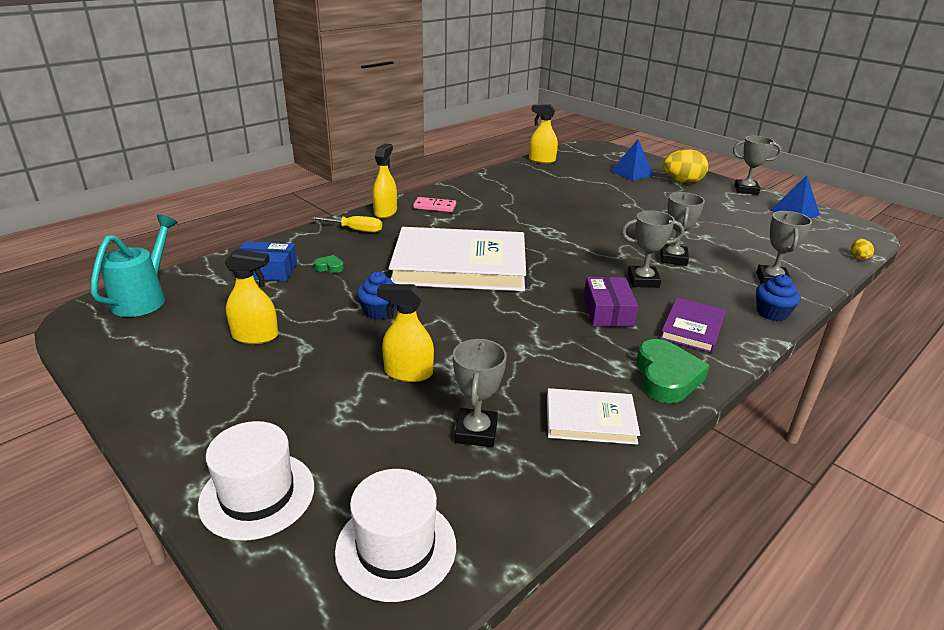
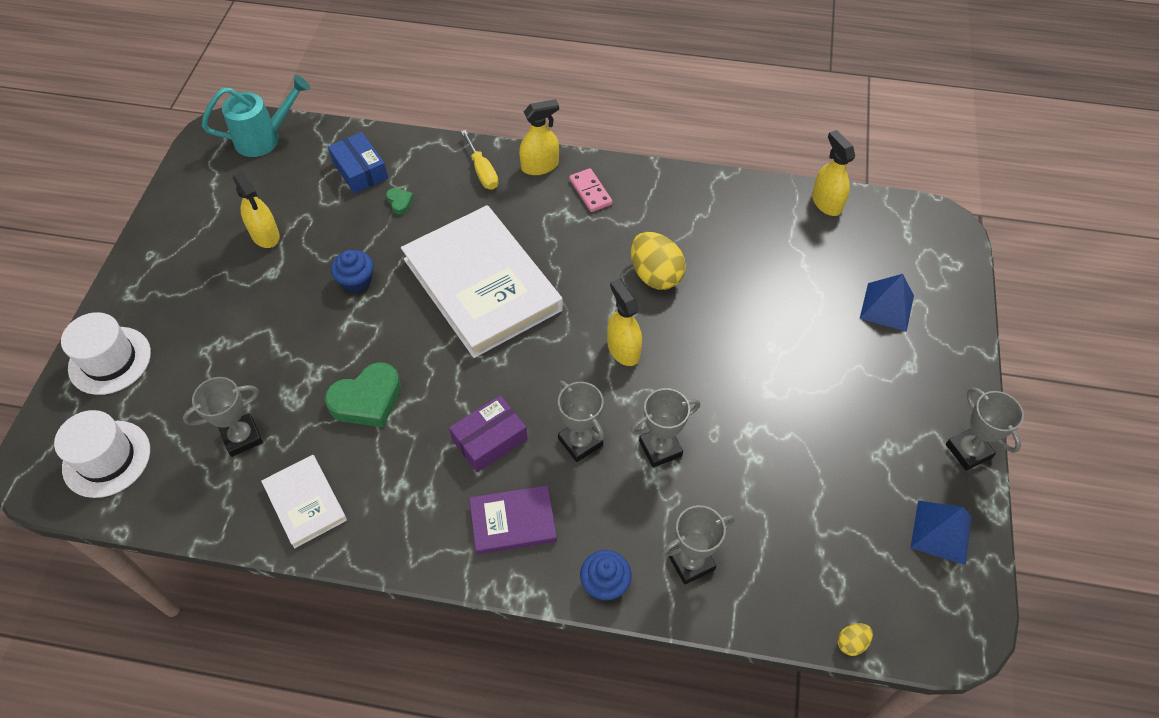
camera: 55 degrees right, 25 degrees up
(408, 373) = (285, 354): yellow spray bottle -> yellow spray bottle (623, 349)
(666, 377) = (406, 532): green heart -> green heart (367, 400)
(682, 182) = (917, 370): yellow egg -> yellow egg (655, 275)

